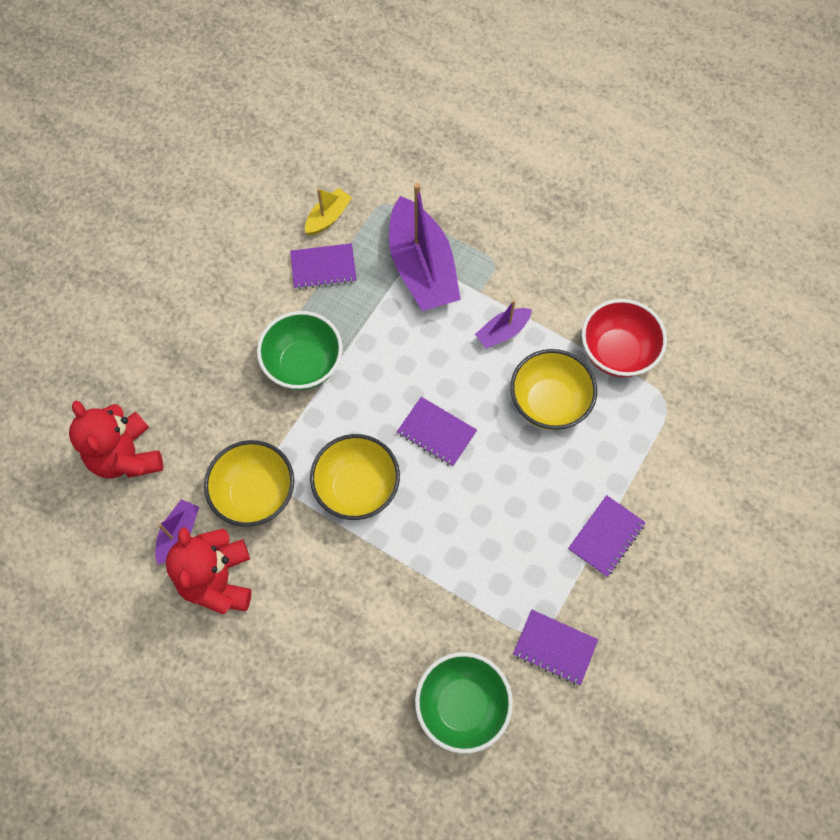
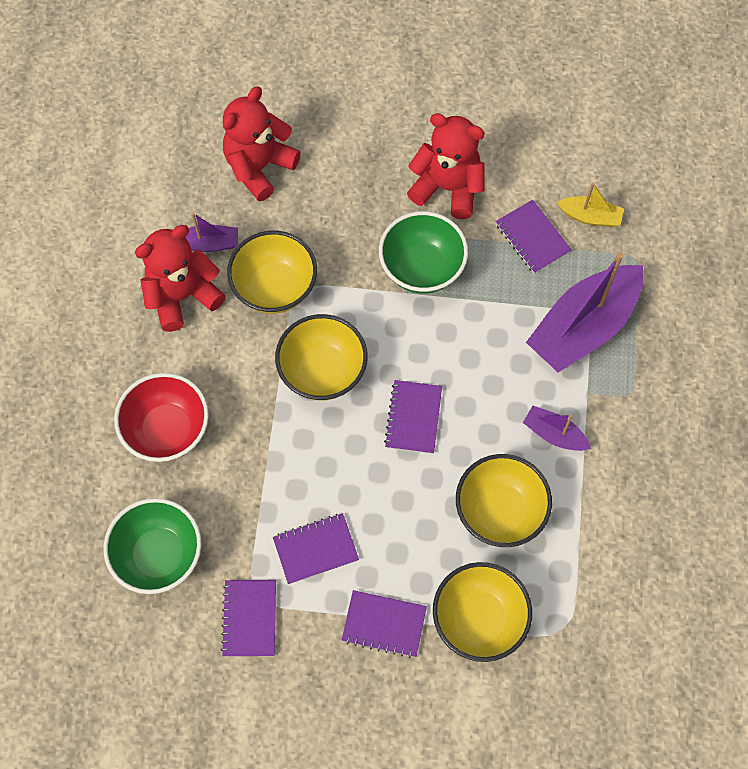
camera: 65 degrees right, 0 degrees up
(240, 310) = (447, 187): none -> red teddy bear
(516, 564) = (315, 549): none -> purple notebook
(617, 352) = (592, 557): red bowl -> red bowl (167, 430)
(632, 460) = (479, 619): none -> yellow bowl

